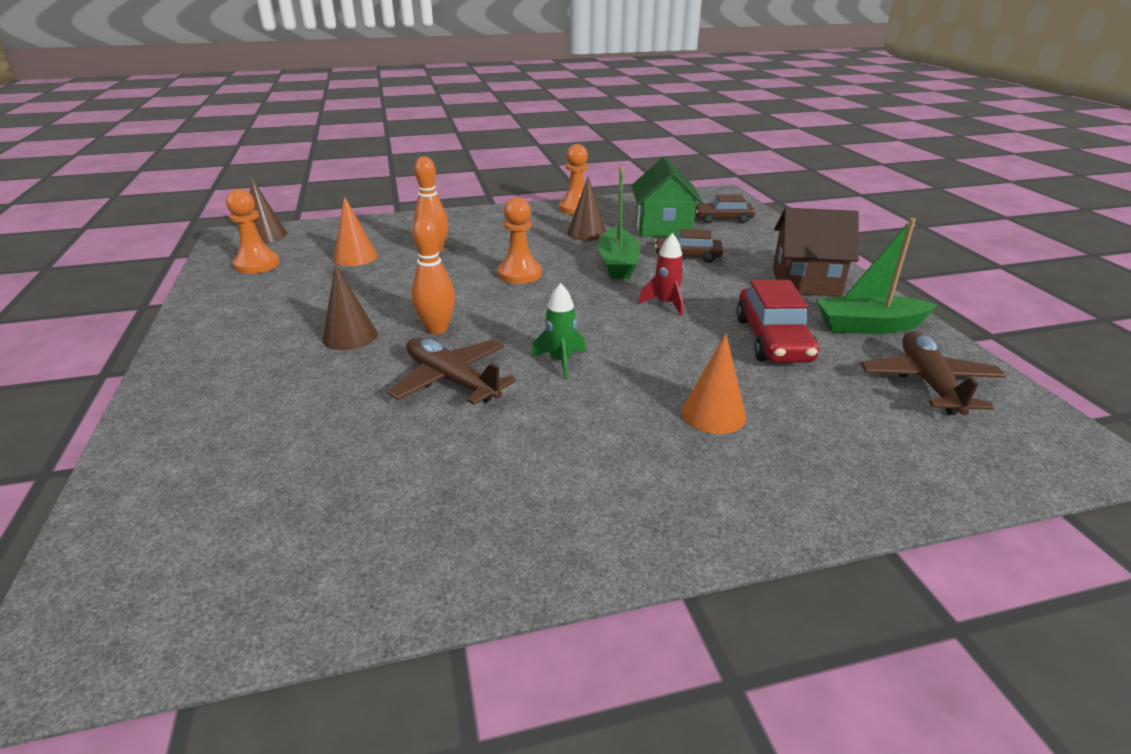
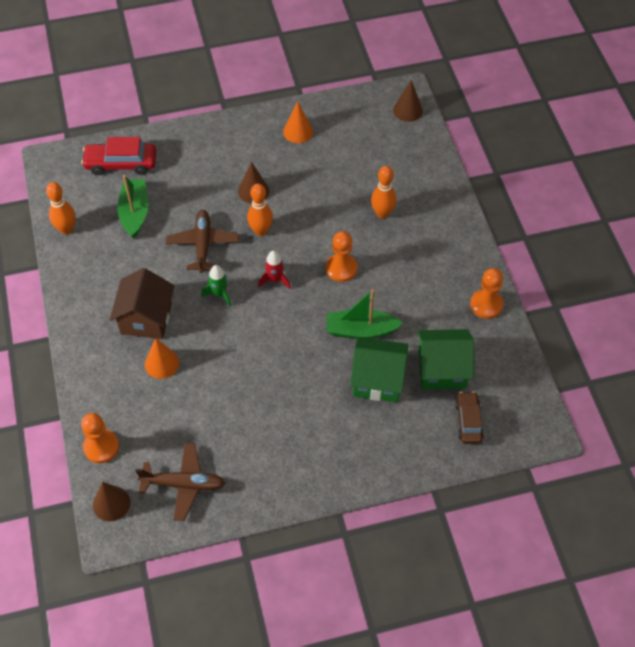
camera: 90 degrees right, 25 degrees up
(257, 264) = (354, 120): orange pawn -> orange pawn (101, 447)
(347, 586) = (66, 229): none -> orange bowling pin
(355, 257) = (369, 170): orange cone -> orange cone (298, 131)
(451, 380) = (203, 244): brown plane -> brown plane turned 45 degrees counterclockwise
(587, 233) = (425, 311): brown cone -> brown cone (111, 503)
(666, 304) = (292, 355): red rocket -> red rocket (275, 280)
(687, 256) = (377, 380): brown car -> green house
(772, 339) = (240, 410): red car -> red car (121, 163)
(806, 282) = (329, 455): brown house -> brown house (146, 318)
(868, 326) = (256, 475): green boat -> green boat (135, 213)

